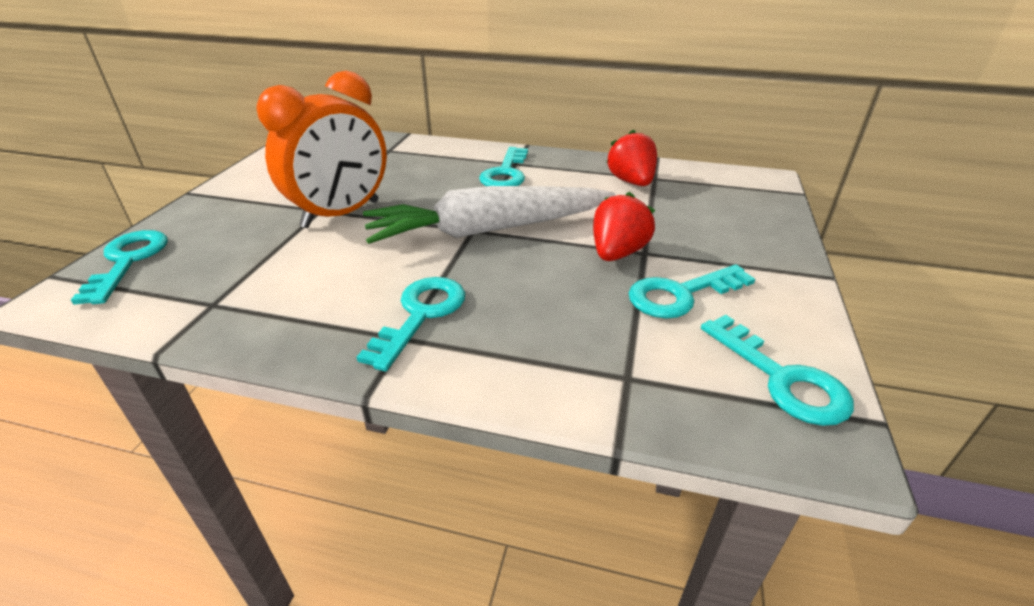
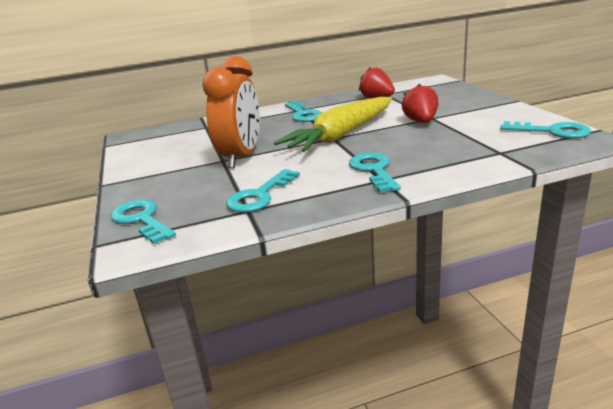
camera: 30 degrees left, 10 degrees down
(488, 230) = (341, 135): white carrot -> yellow carrot
(680, 295) = (473, 124): turquoise key -> turquoise key (260, 196)

